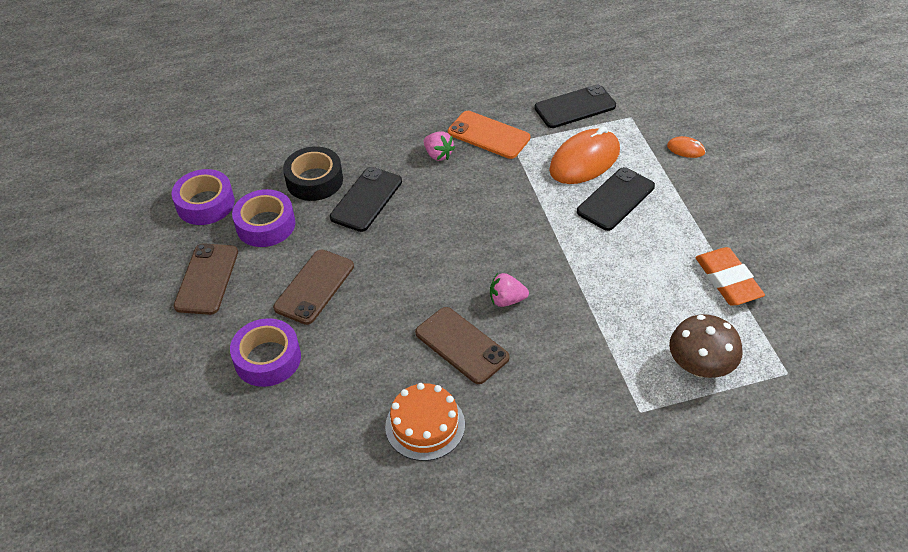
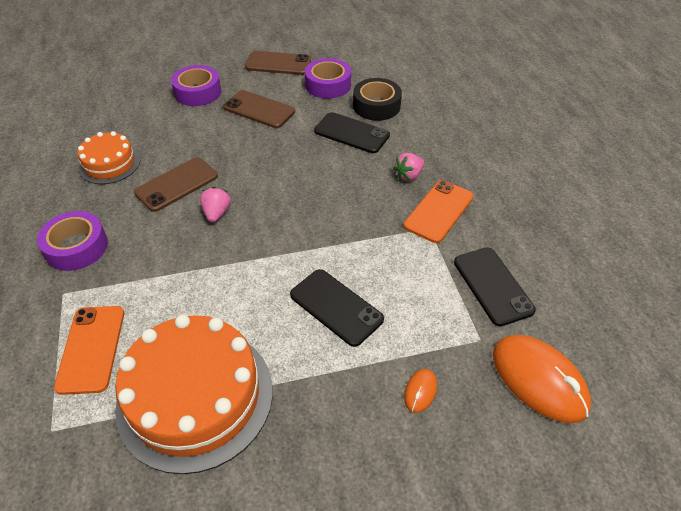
camera: 90 degrees right, 0 degrees up
(205, 204) = (353, 58): purple tape -> purple tape (76, 247)
(584, 161) = (399, 286): orange mouse -> orange mouse (539, 380)
(700, 366) = (91, 349): brown mushroom -> orange phone
(728, 280) = (195, 397): orange eraser -> orange cake

